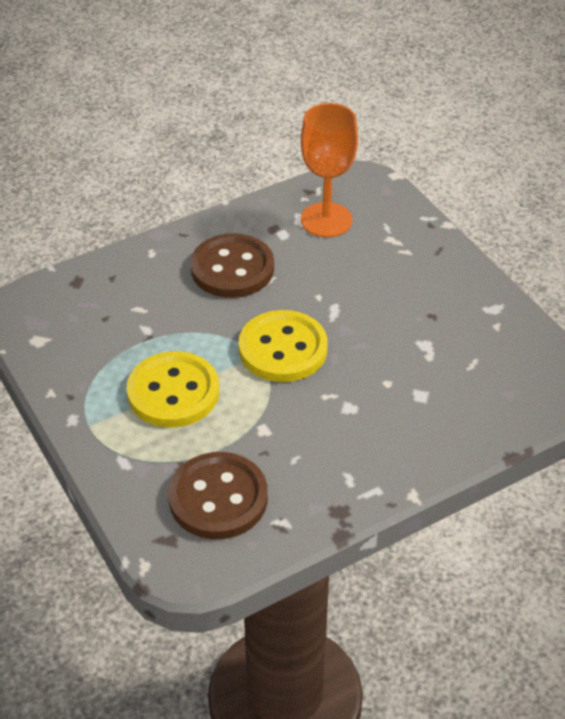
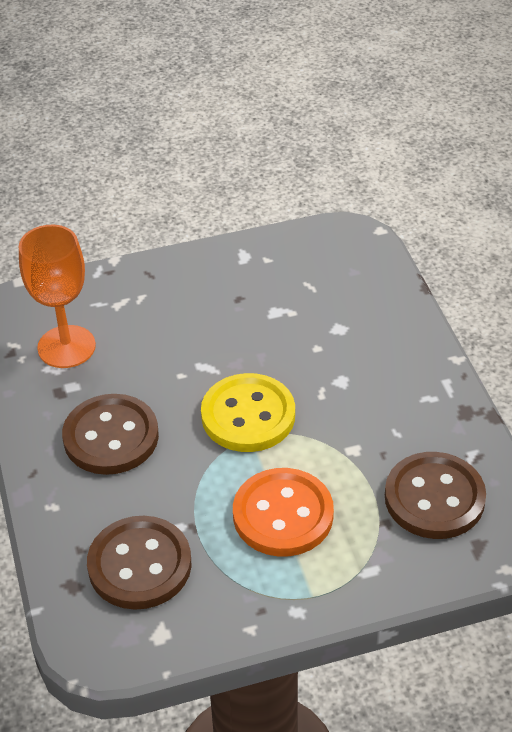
camera: 75 degrees left, 0 degrees up
(102, 314) = (139, 565): none -> brown button
(173, 392) = (283, 515): yellow button -> orange button

